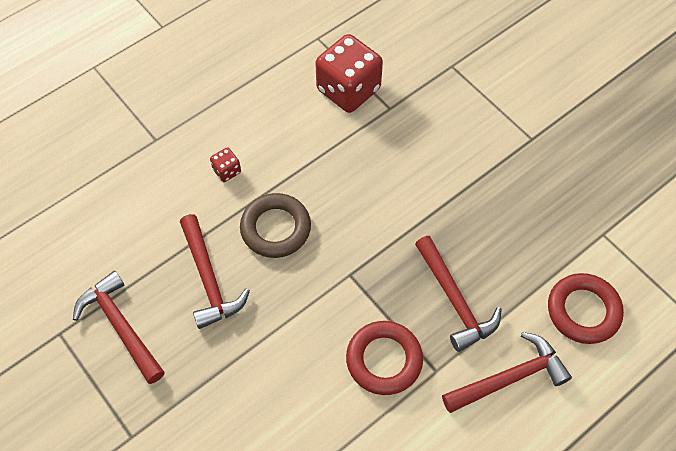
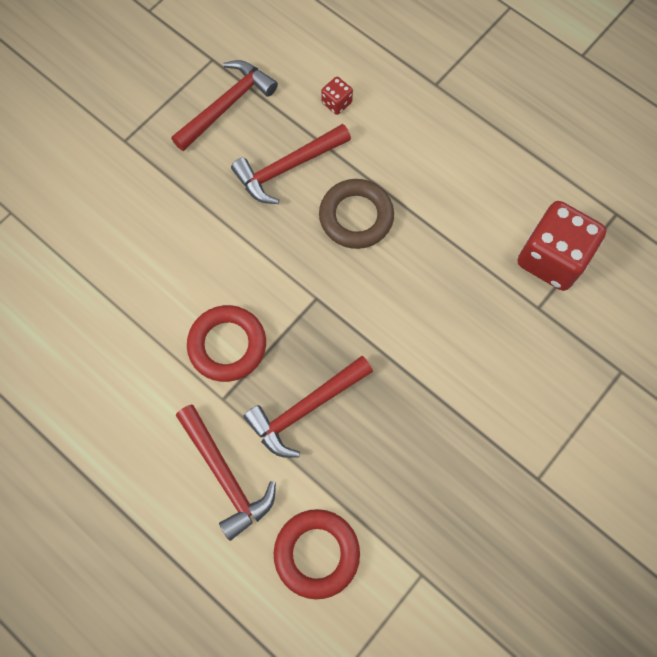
camera: 80 degrees right, 10 degrees up
(227, 171) = (414, 157): red dice -> red dice (336, 103)

